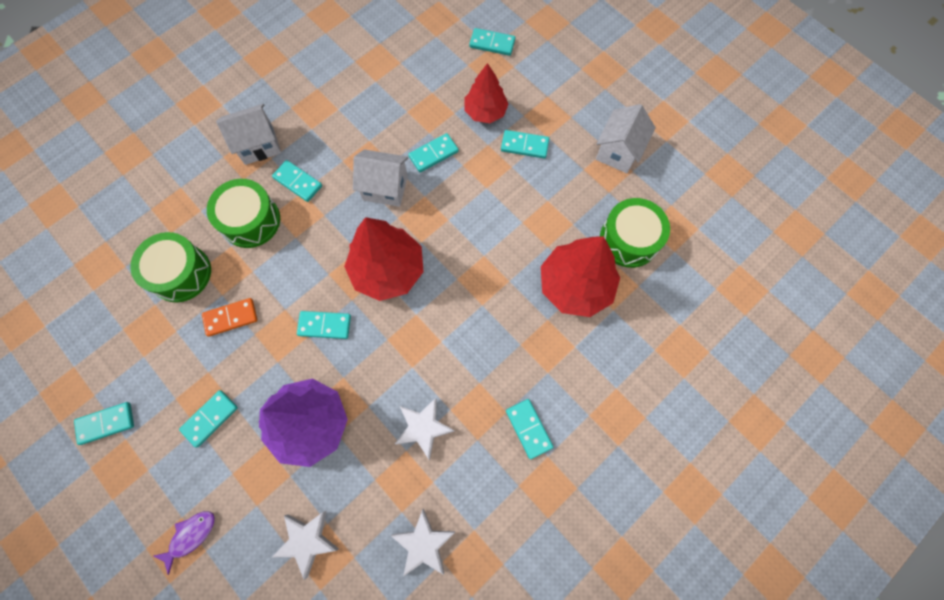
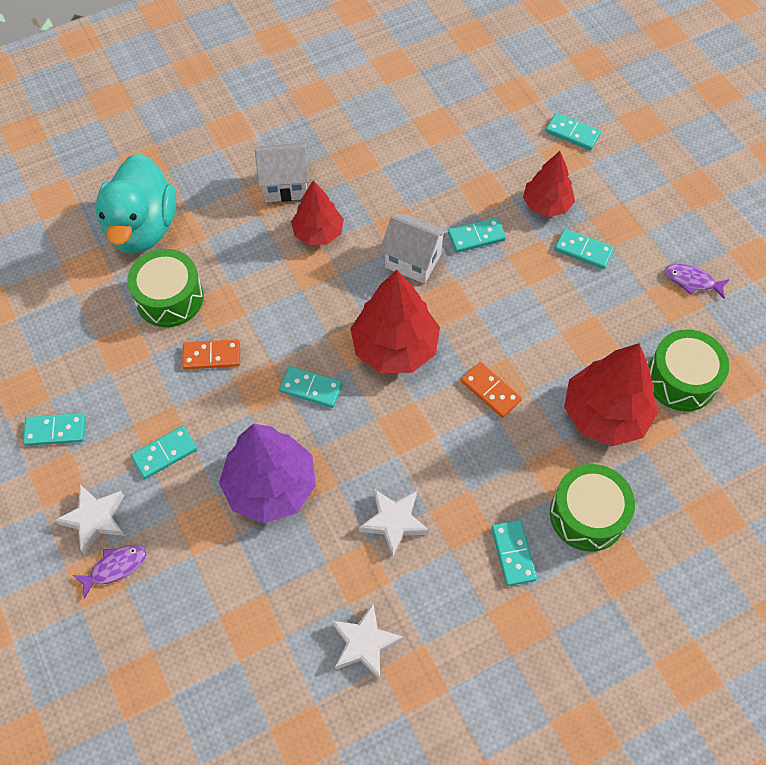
camera: 15 degrees right, 10 degrees down
(141, 214) = (142, 228): none -> turquoise duck
(251, 220) = (257, 261): green drum -> green drum (587, 514)
(298, 182) = (318, 233): turquoise domino -> red tree
(307, 541) = (238, 606): white star -> white star (95, 519)
(477, 289) = (491, 391): none -> orange domino
(618, 152) = (692, 281): white house -> purple fish

